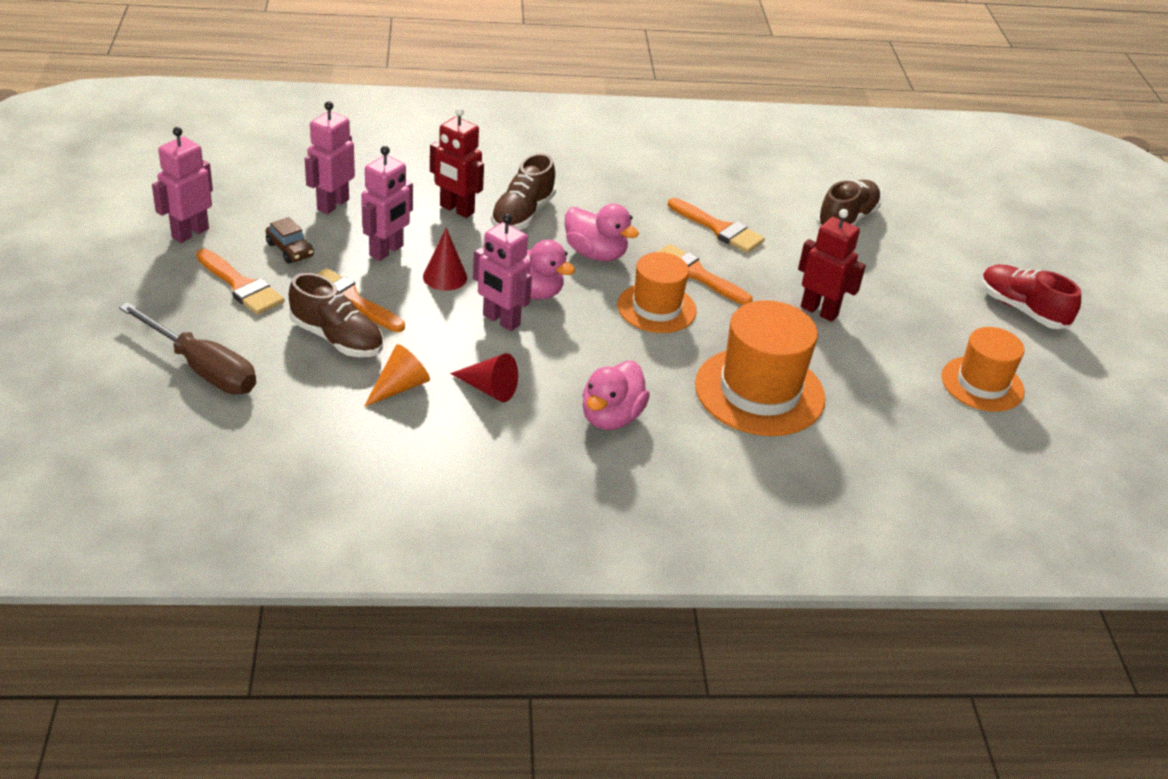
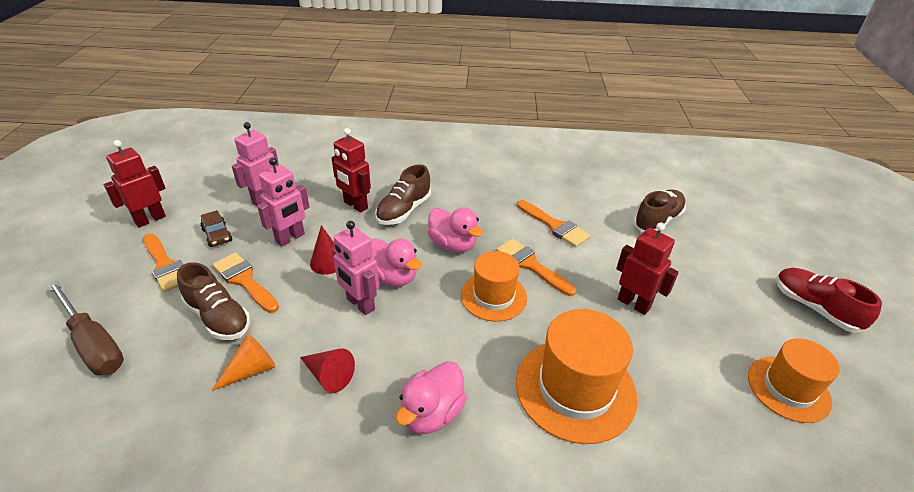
camera: 10 degrees right, 0 degrees up
(190, 233) = (150, 219): pink robot -> red robot

